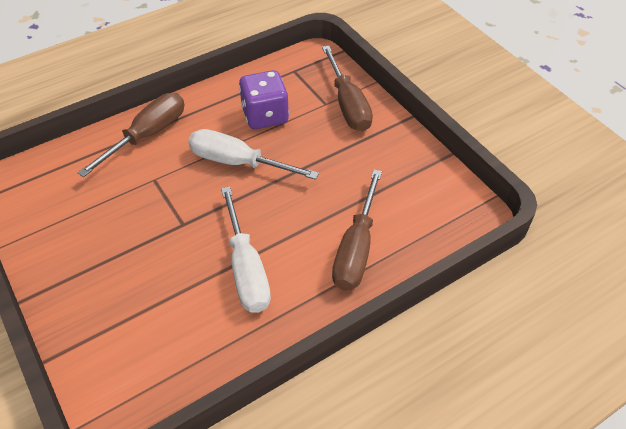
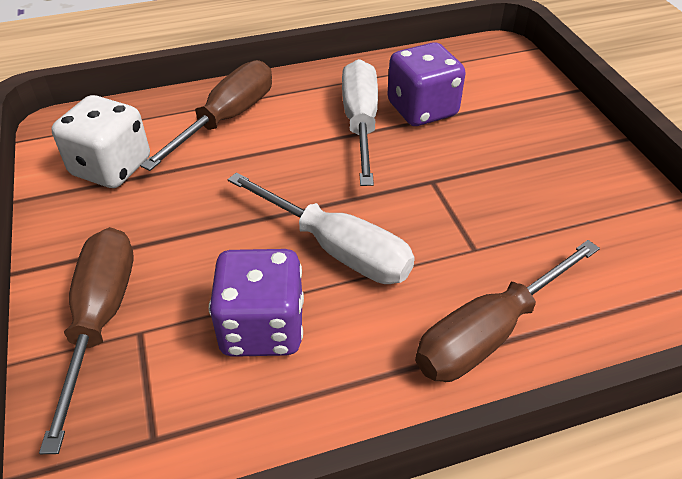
camera: 165 degrees left, 5 degrees down
(196, 296) = (422, 110): none -> purple dice
(411, 187) = (111, 167): none -> white dice

